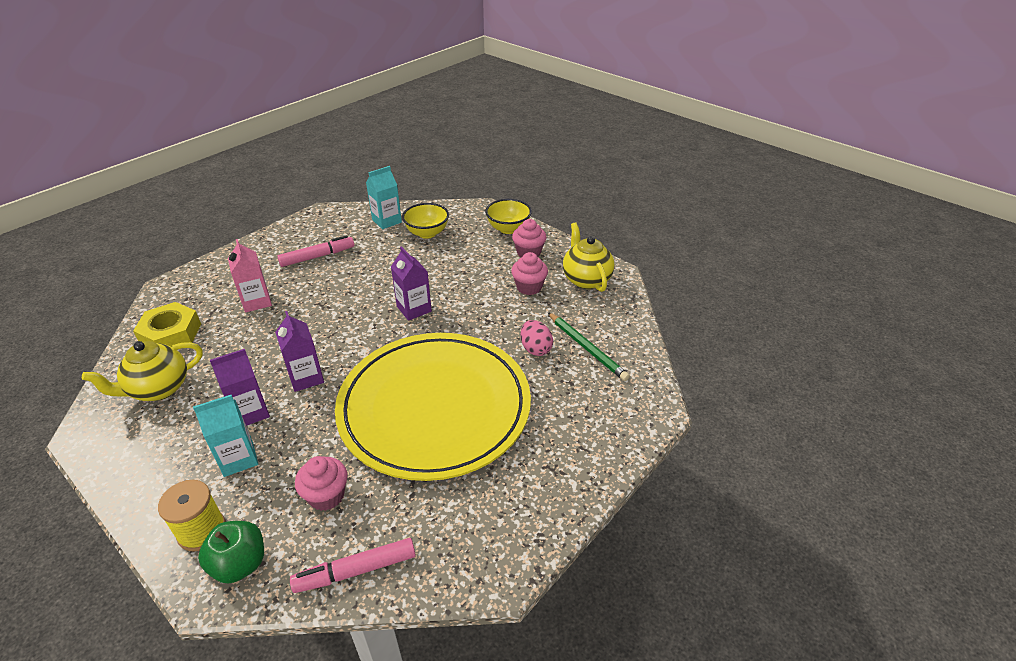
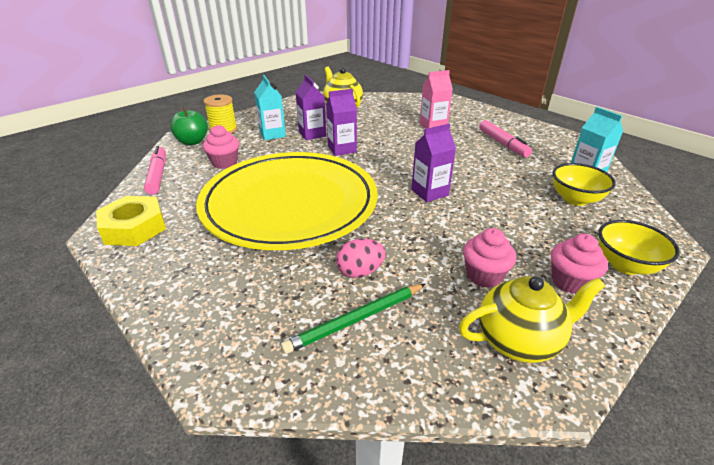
camera: 95 degrees right, 5 degrees down
(171, 334) = (395, 105): yellow nut -> yellow nut (134, 228)

